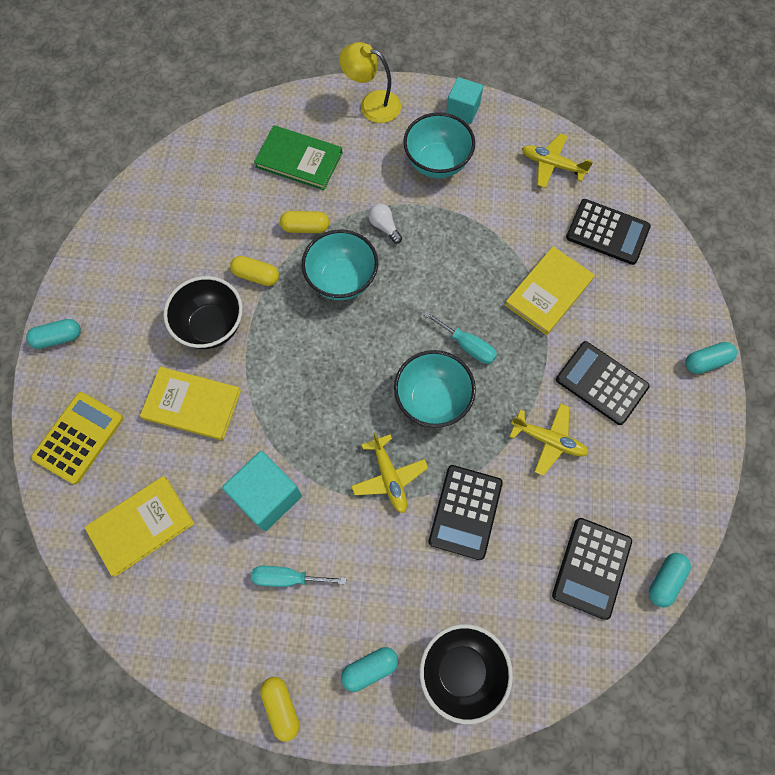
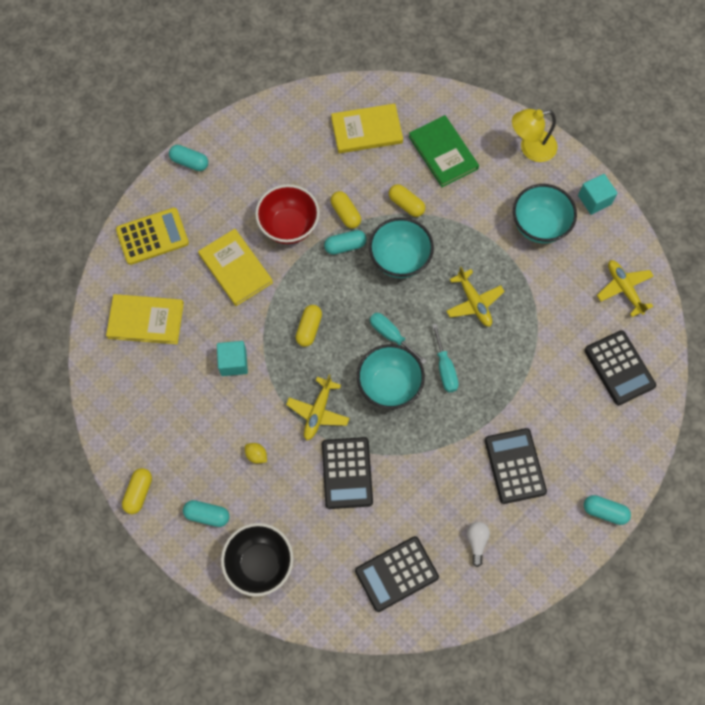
camera: 40 degrees right, 0 degrees up
(211, 326) = (289, 226): black bowl -> red bowl
(267, 496) = (233, 362): turquoise cube -> turquoise cube, size x0.65
(288, 577) = (204, 422): turquoise screwdriver -> turquoise screwdriver (391, 335)
(313, 406) = (309, 328): none -> yellow capsule
(367, 567) = (256, 455): none -> yellow lemon
(372, 104) = (530, 148): yellow lamp -> yellow lamp turned 75 degrees counterclockwise
(384, 227) = (461, 244): white light bulb -> white light bulb (476, 542)
(465, 512) = (347, 473): black calculator -> black calculator turned 60 degrees counterclockwise
(548, 440) = (443, 473): yellow plane -> yellow plane (474, 302)
(549, 292) = (535, 377): yellow book -> yellow book (367, 130)
(665, 580) = (437, 622): turquoise capsule -> turquoise capsule (345, 246)

